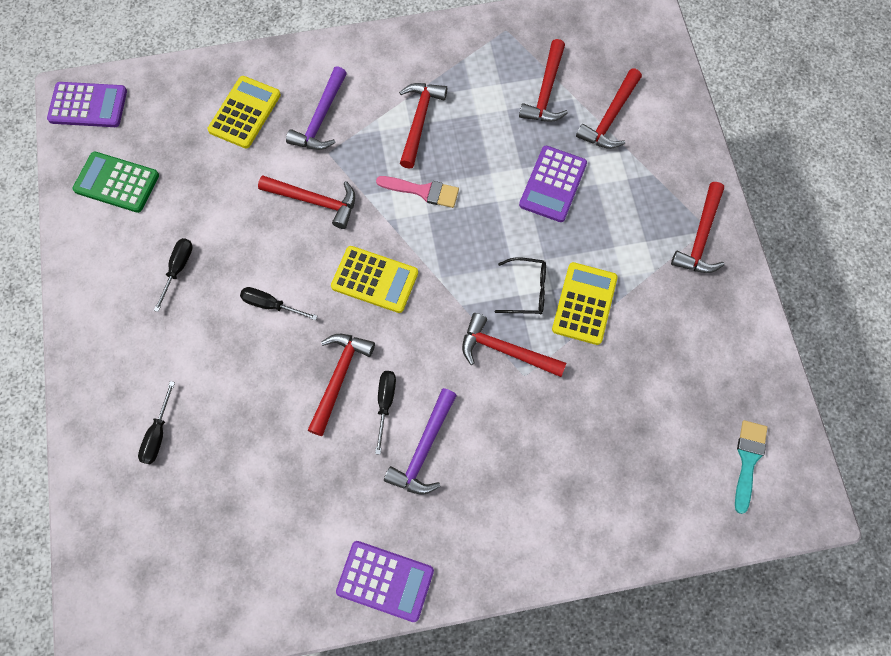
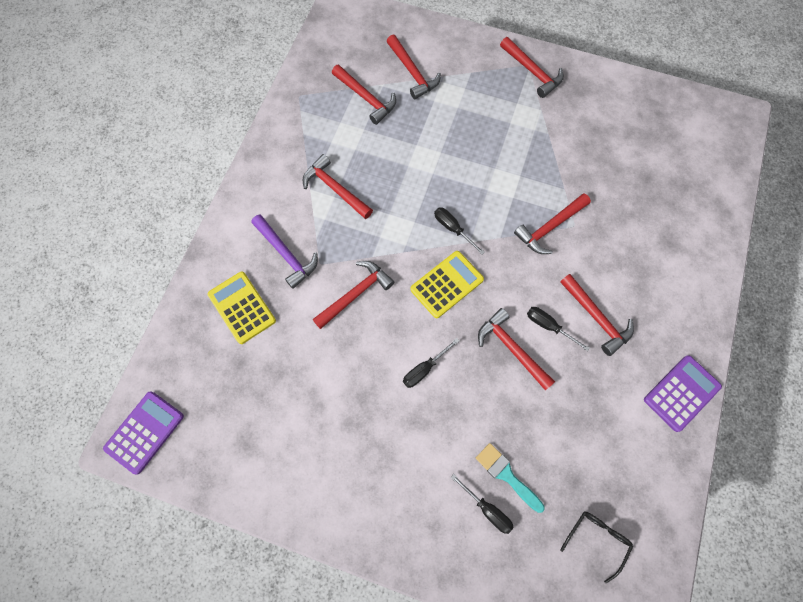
camera: 60 degrees left, 0 degrees up
(116, 183) = (238, 441): green calculator -> none
(178, 269) = (351, 426): black screwdriver -> black screwdriver (453, 229)
(423, 191) = (394, 216): pink brush -> none
(424, 449) = (596, 317): purple hammer -> red hammer
(527, 290) = (512, 190): black glasses -> black glasses (597, 539)
(553, 184) = (441, 133): purple calculator -> none
(584, 303) = (541, 162): yellow calculator -> none
(748, 460) = (696, 131): turquoise brush -> turquoise brush (506, 475)

